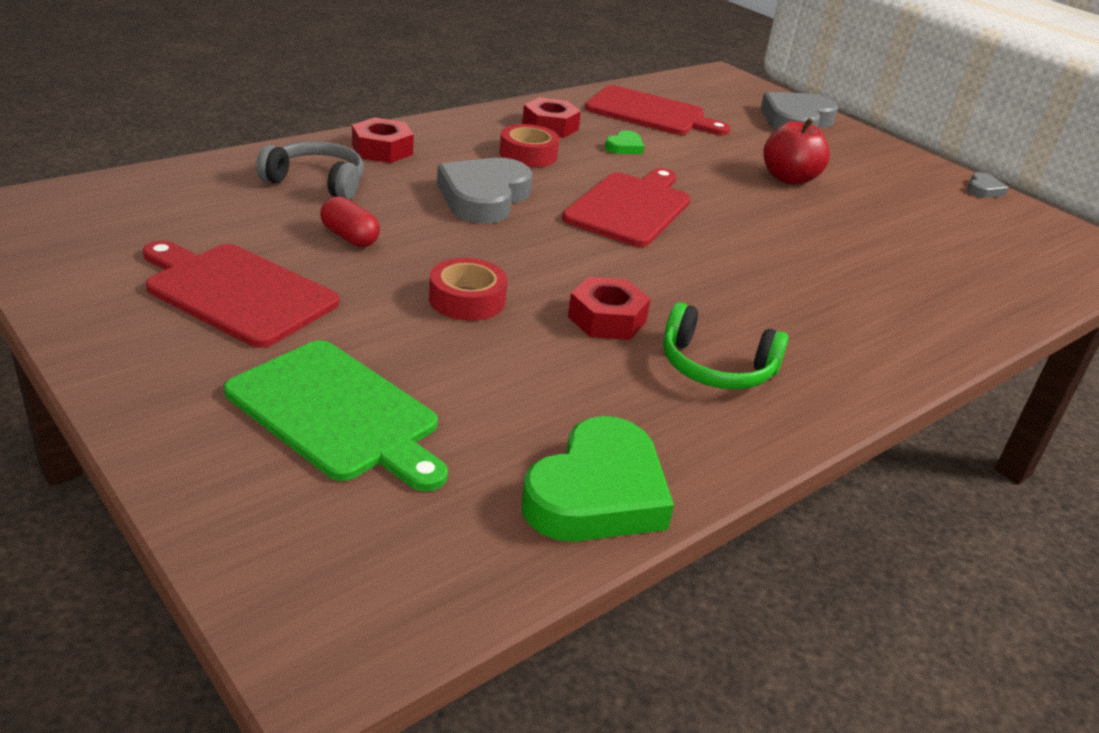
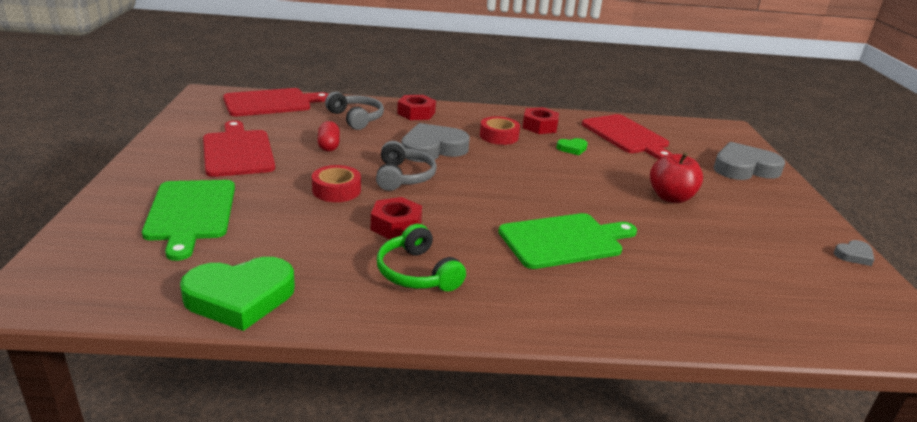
camera: 40 degrees right, 5 degrees down
(512, 249) = (403, 177): none -> grey headphones
(630, 207) = (516, 179): red cutting board -> red cutting board (271, 103)
(778, 266) = (564, 240): none -> green cutting board

